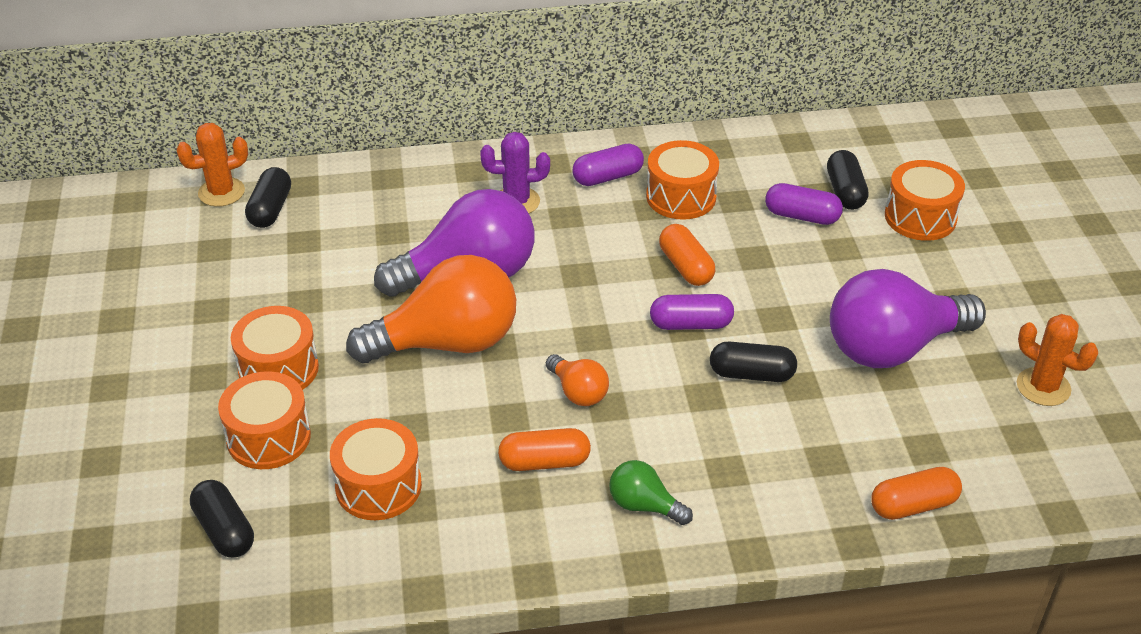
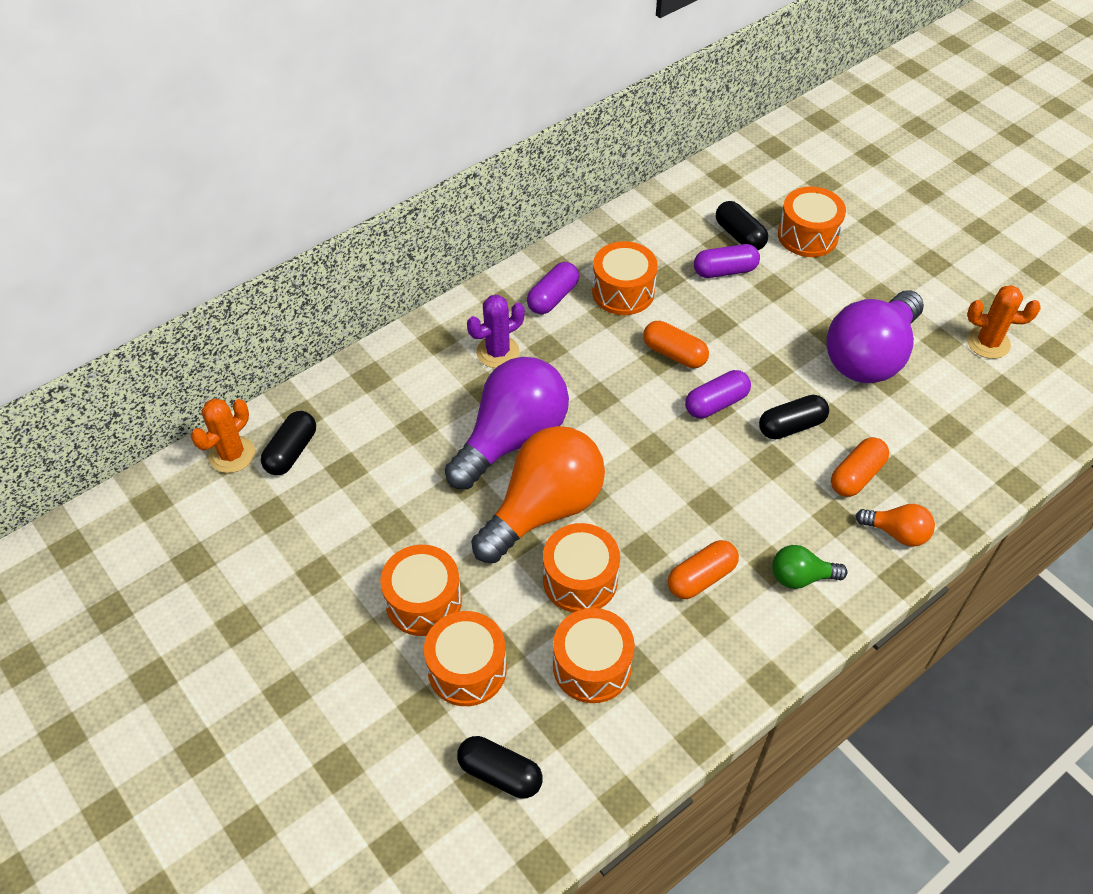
camera: 30 degrees left, 10 degrees up
(270, 209) = (291, 452): black capsule -> black capsule turned 45 degrees clockwise
(429, 413) = (580, 580): none -> orange drum
(578, 392) = (679, 504): orange light bulb -> orange light bulb (897, 533)
(913, 505) = (976, 481): orange capsule -> orange capsule (856, 475)

